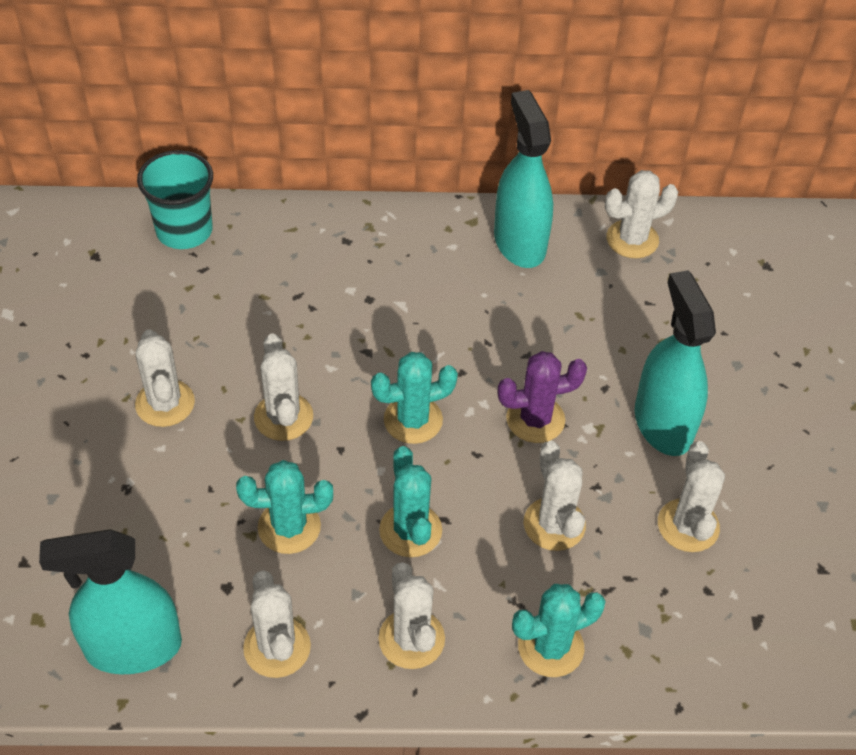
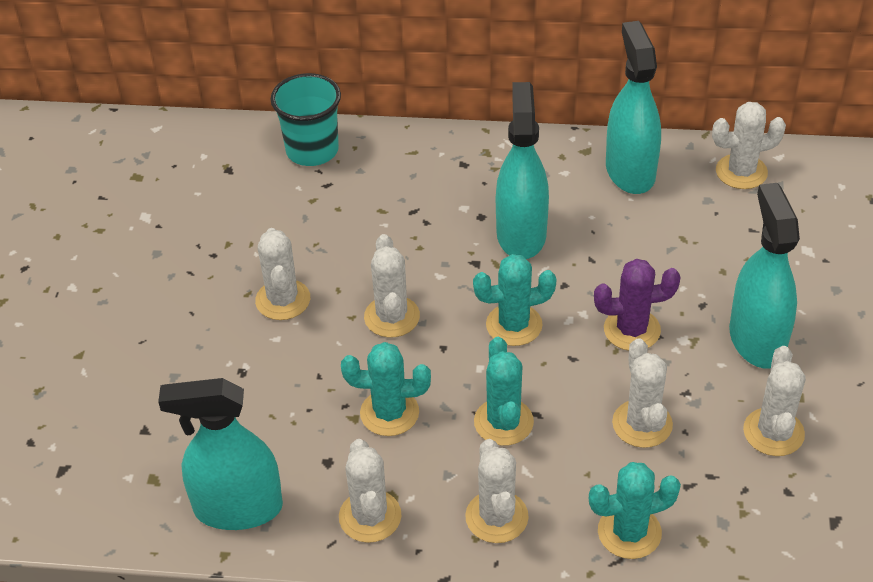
camera: 10 degrees right, 5 degrees down
(412, 317) = (521, 234): none -> turquoise spray bottle

